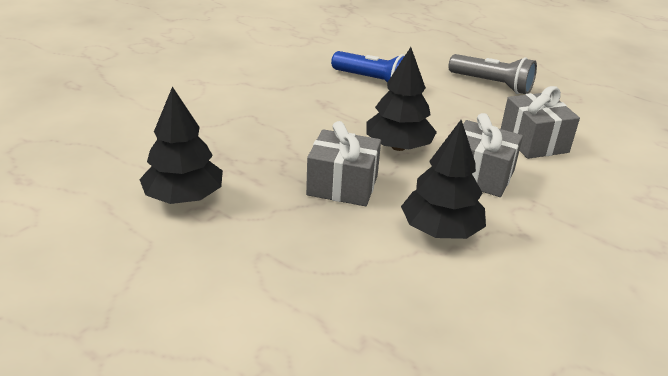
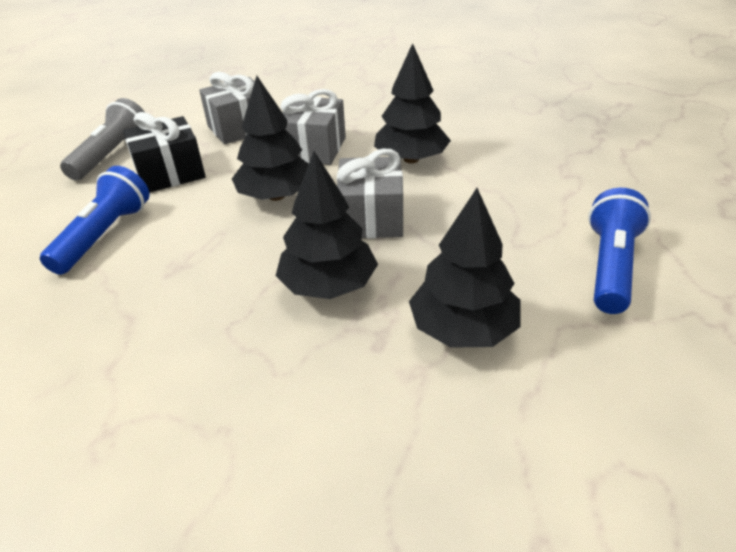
camera: 100 degrees left, 5 degrees up
(194, 300) = (610, 266): none -> blue flashlight
(268, 153) = (328, 285): none -> black tree
(453, 105) = (170, 173): none -> black gift

